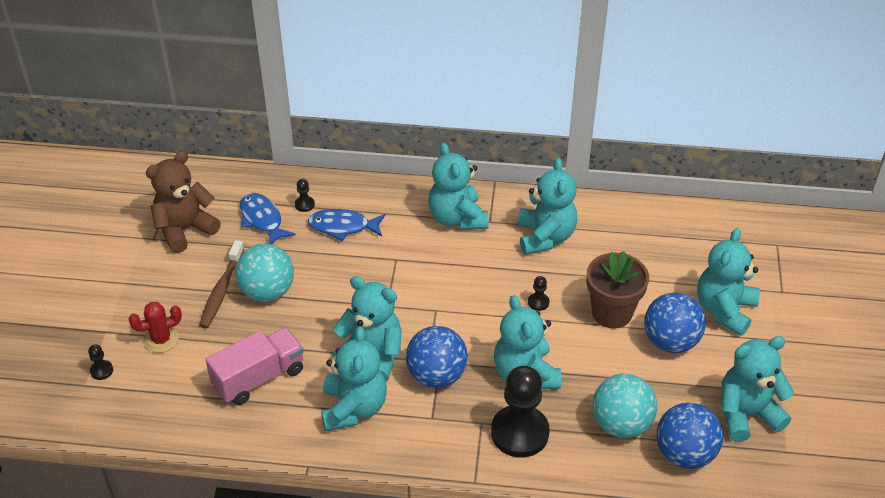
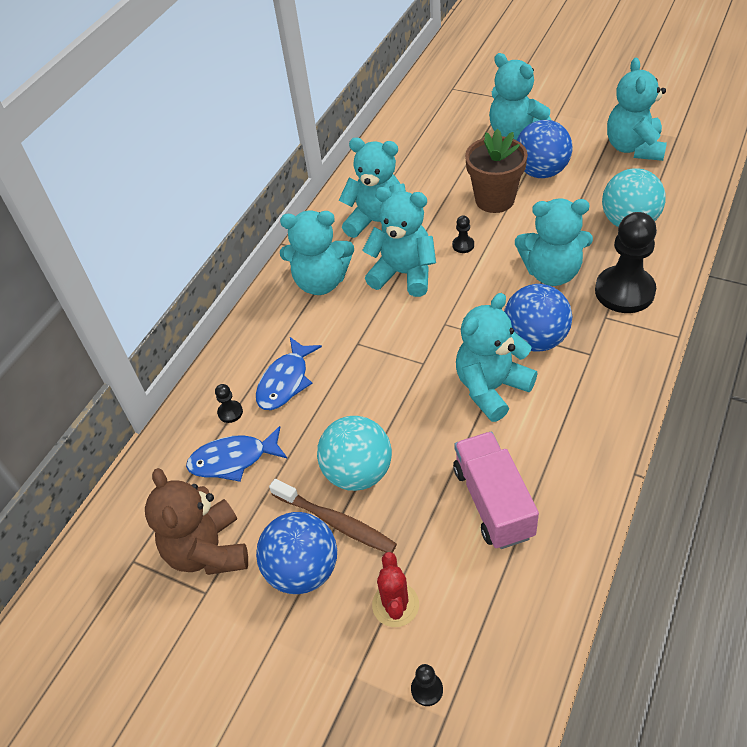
camera: 65 degrees left, 5 degrees up
(354, 408) = (562, 417): turquoise teddy bear -> turquoise teddy bear (404, 274)
(684, 454) = (669, 192): blue ball -> blue ball (303, 570)

